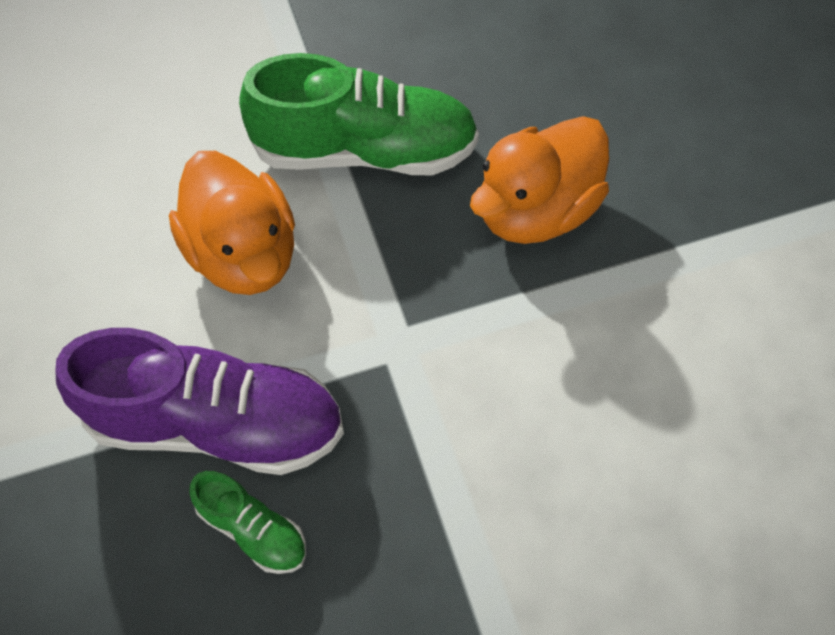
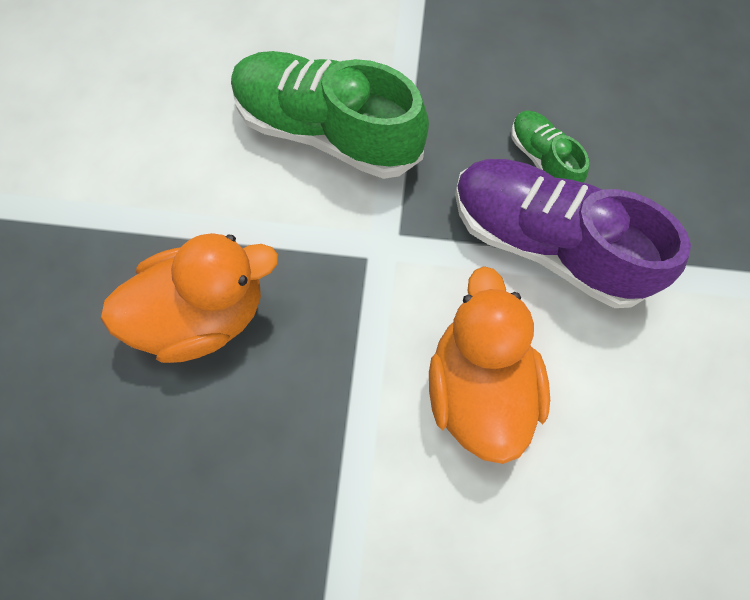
camera: 155 degrees left, 10 degrees up
(365, 152) = (321, 452): green shoe -> green shoe (327, 131)

